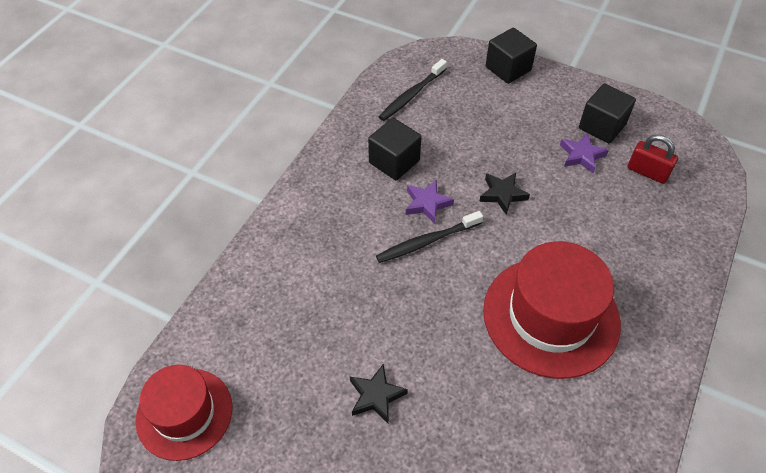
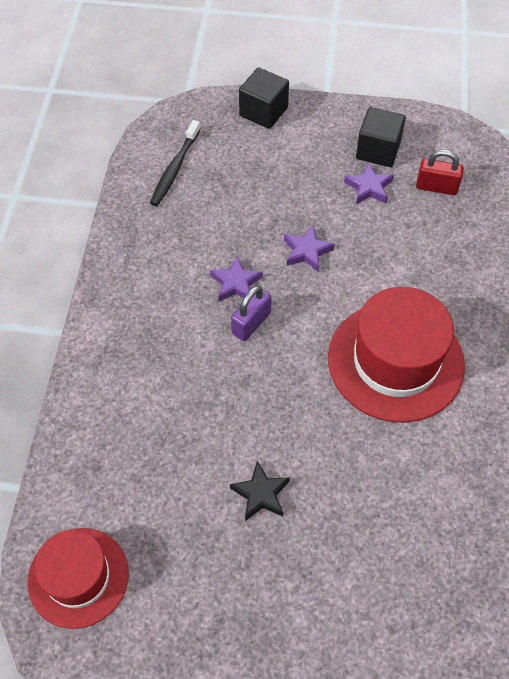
camera: 20 degrees left, 5 degrees up
(394, 161) = (185, 248): black cube -> none
(427, 241) = (251, 323): black toothbrush -> purple padlock
(502, 194) = (307, 251): black star -> purple star

